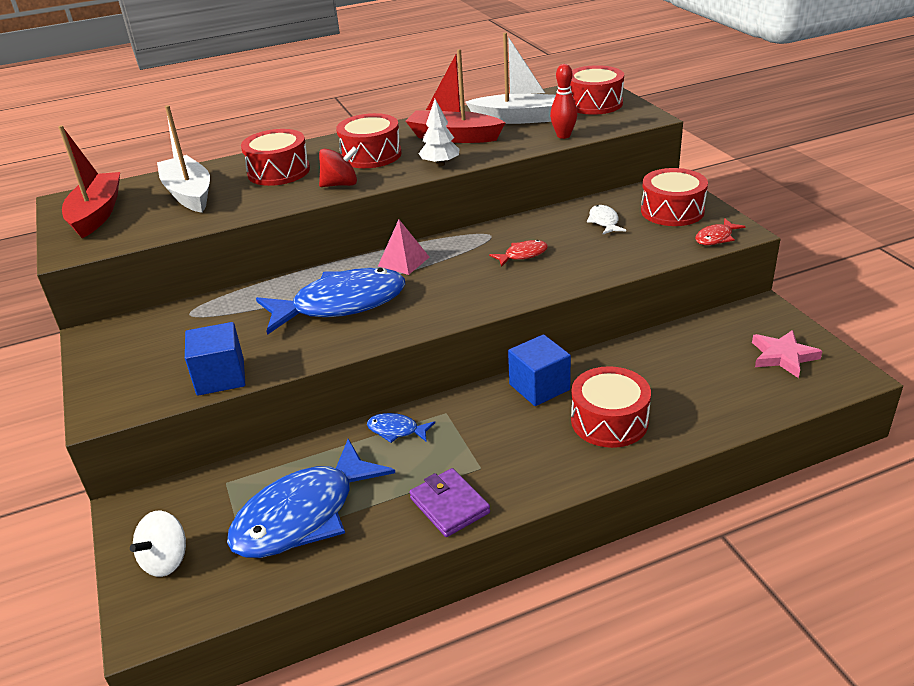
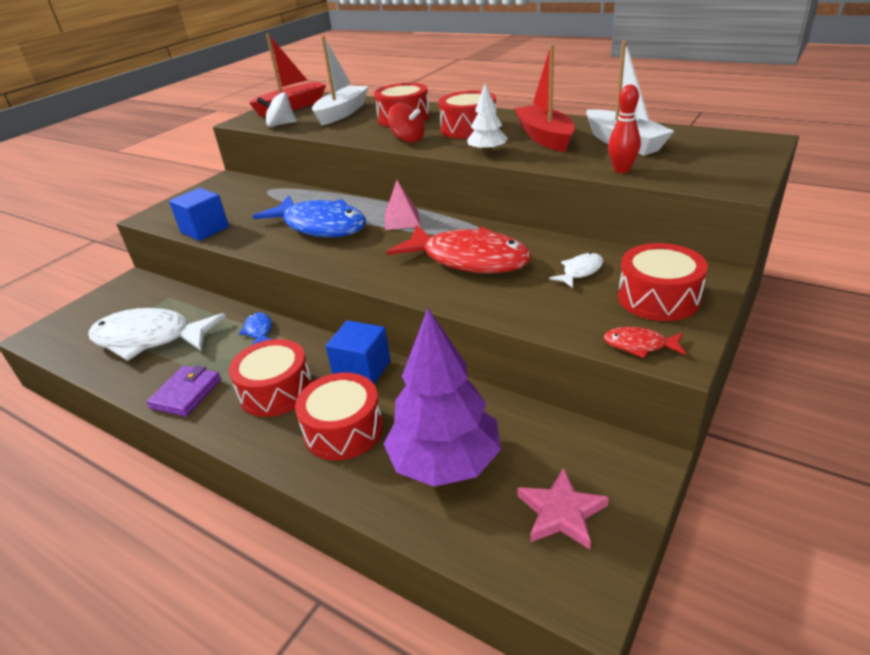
camera: 55 degrees right, 0 degrees up
(166, 560) = (91, 314): white spinning top -> white spinning top (280, 125)
(303, 515) = (150, 339): blue fish -> white fish
(523, 255) = (469, 259): red fish -> red fish, size x2.34
(594, 104) = (720, 155): red drum -> red drum (276, 391)
(695, 385) = (445, 463): none -> purple tree

